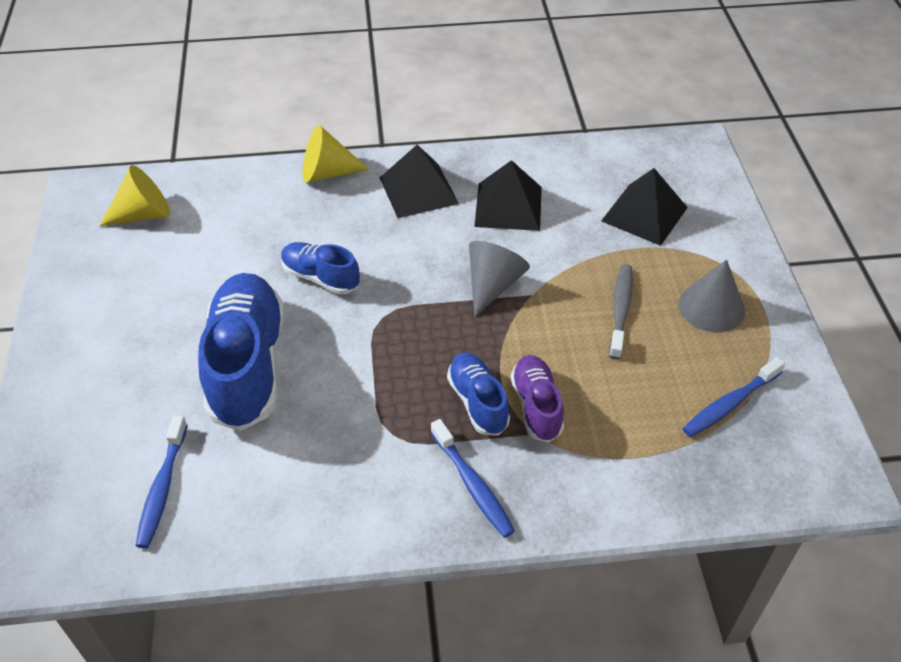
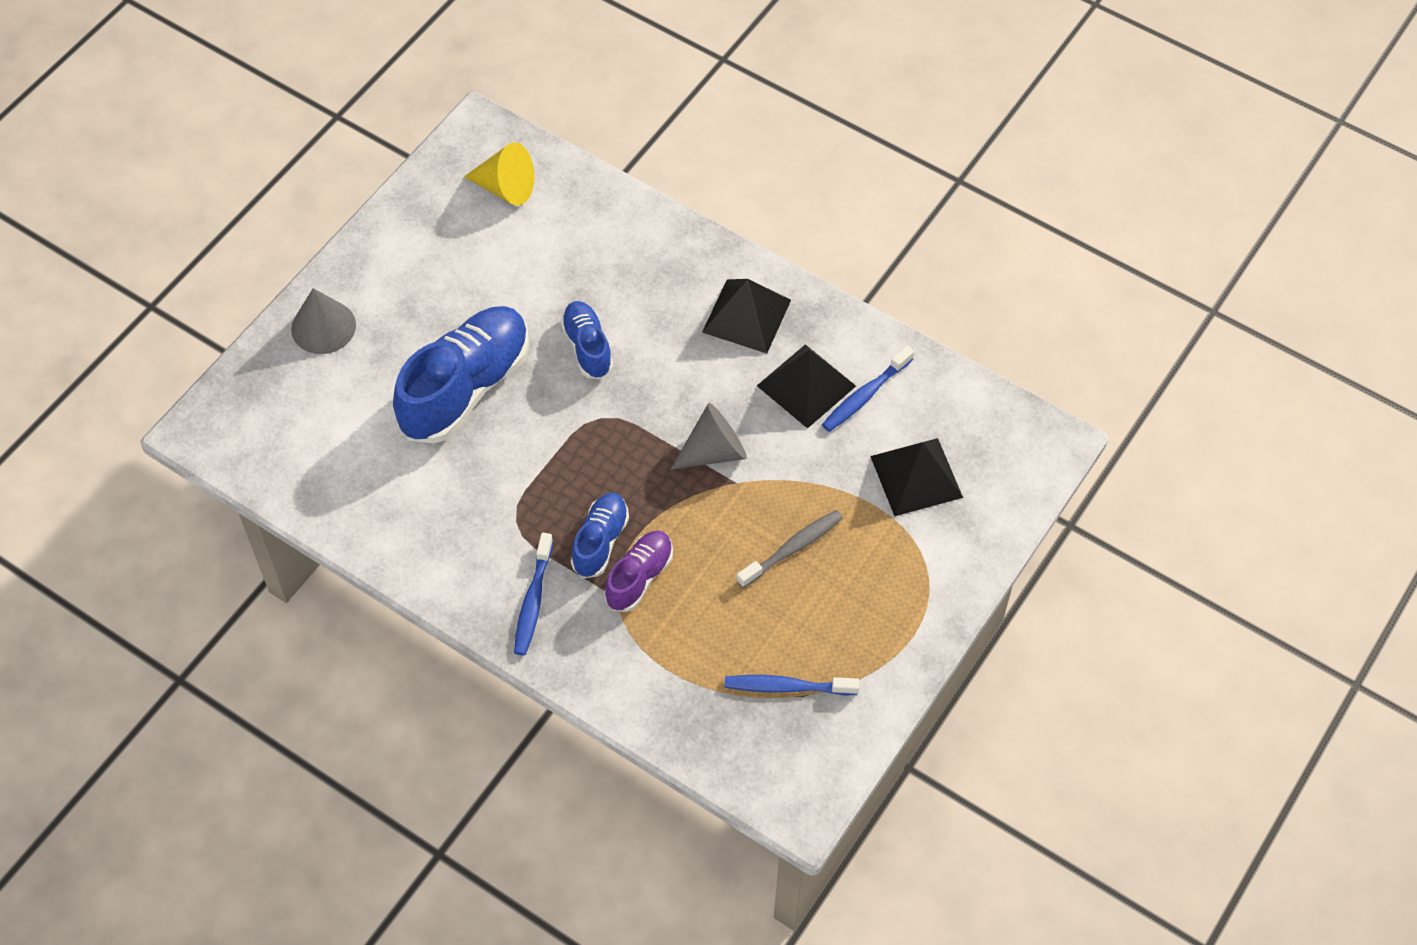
camera: 40 degrees right, 10 degrees up
(162, 488) = (330, 445): blue toothbrush -> blue toothbrush (865, 395)
(327, 173) = (687, 244): yellow cone -> none
(711, 307) = (870, 601): grey cone -> grey cone (323, 327)

